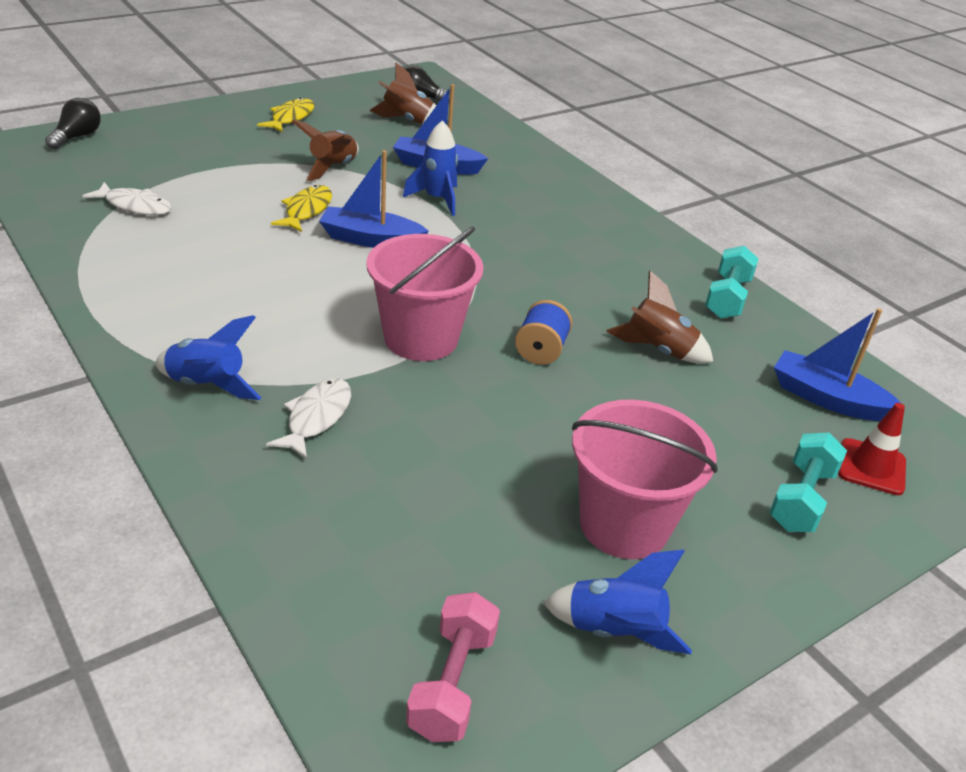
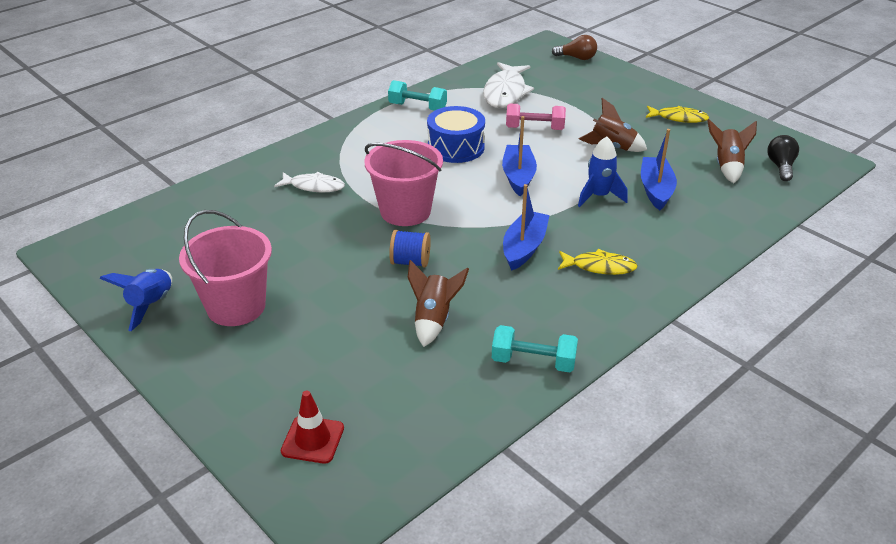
camera: 85 degrees right, 0 degrees up
(77, 137) = (577, 58): black light bulb -> brown light bulb
(135, 206) = (505, 92): white fish -> white fish, size x1.62
(207, 385) = (333, 149): blue rocket -> none
(270, 272) = (456, 147): none -> blue drum
(306, 210) = (541, 147): yellow fish -> yellow fish (599, 267)
(452, 683) = (122, 253): pink dumbbell -> pink dumbbell (534, 128)
(801, 499) = (269, 393): turquoise dumbbell -> turquoise dumbbell (417, 107)
(827, 399) = (398, 419): blue boat -> blue boat (524, 248)

